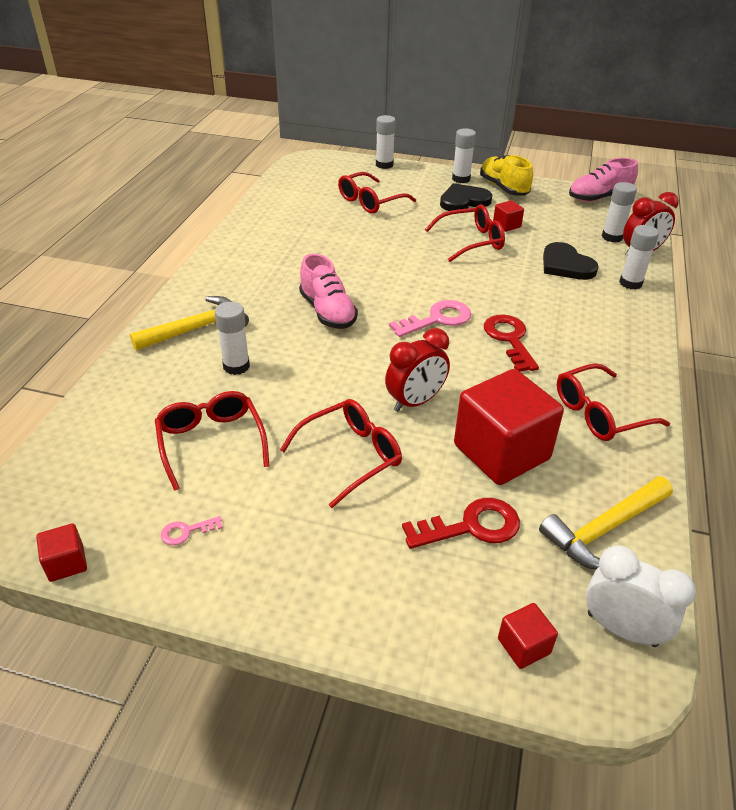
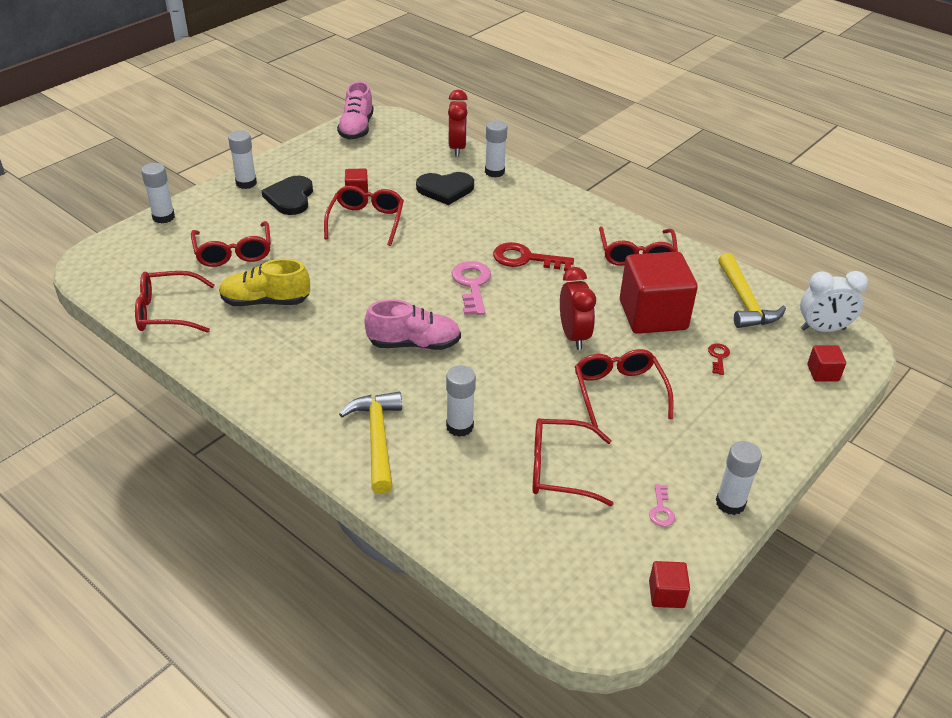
camera: 65 degrees left, 0 degrees up
(280, 200) = (167, 312): none -> red glasses
(471, 526) = (718, 357): red key -> red key, size x0.51
(503, 188) = (289, 167): yellow shoe -> yellow shoe (265, 301)
(612, 237) = (423, 150): white glue stick -> white glue stick (730, 503)
(621, 629) = (822, 329): white clock -> white clock turned 150 degrees counterclockwise

